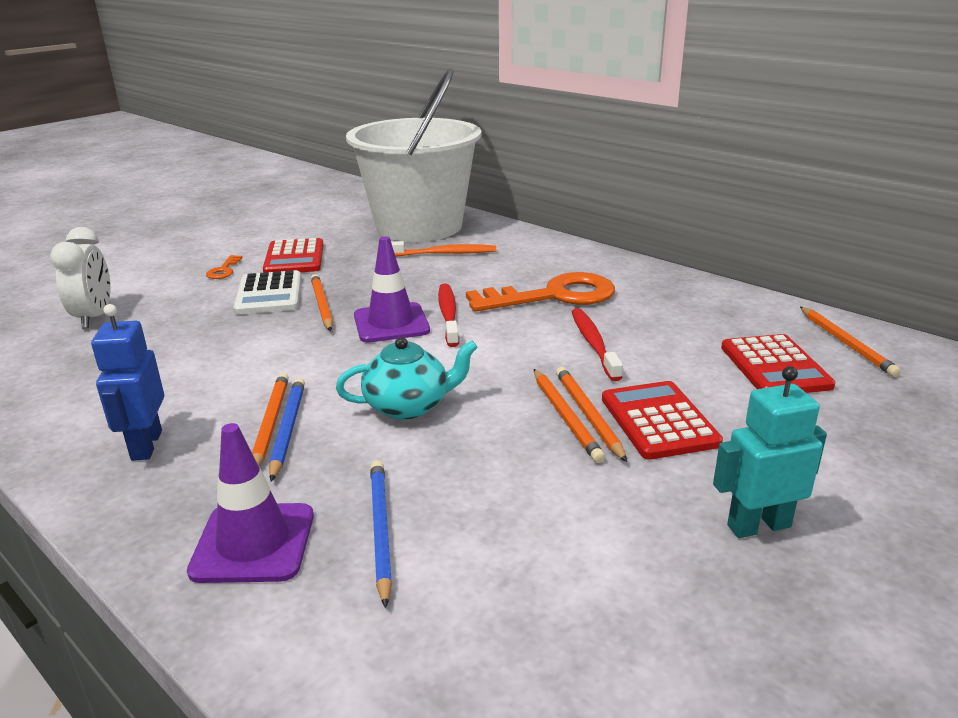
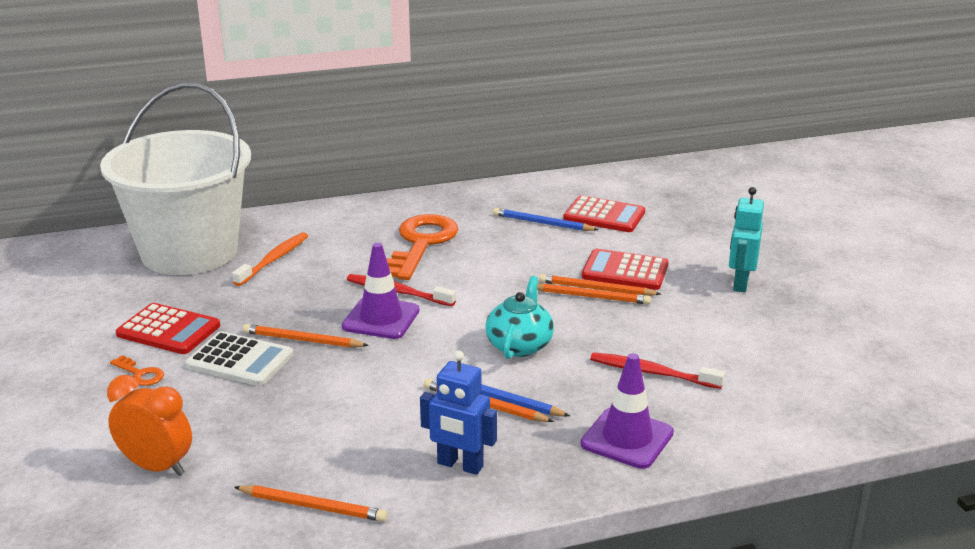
camera: 60 degrees left, 0 degrees up
(94, 317) = (156, 467): white clock -> orange clock
(381, 530) = (652, 391): blue pencil -> blue pencil (543, 223)
(593, 344) = (511, 256): red toothbrush -> red toothbrush (652, 373)
(845, 343) = (601, 186): orange pencil -> orange pencil (312, 506)

